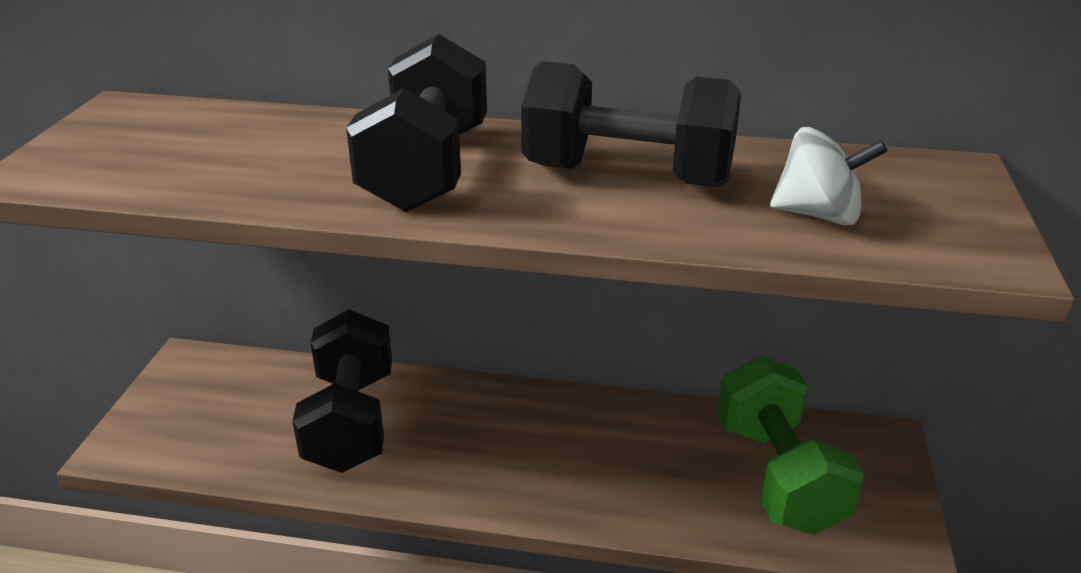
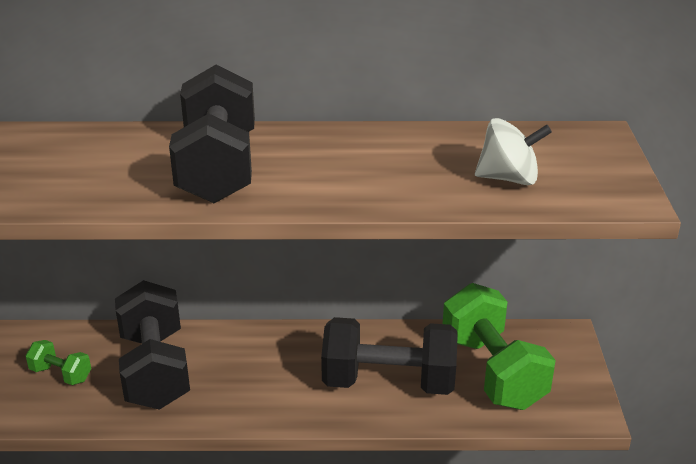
camera: 10 degrees left, 0 degrees up
(239, 413) = (61, 374): none -> green dumbbell
(628, 176) = (369, 160): black dumbbell -> black dumbbell (389, 382)

